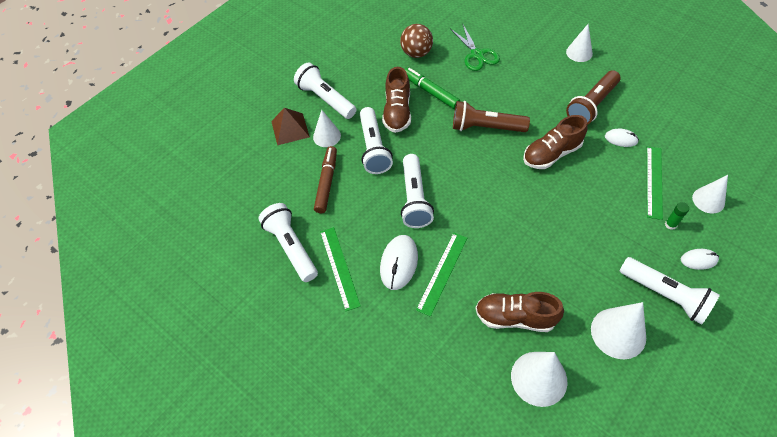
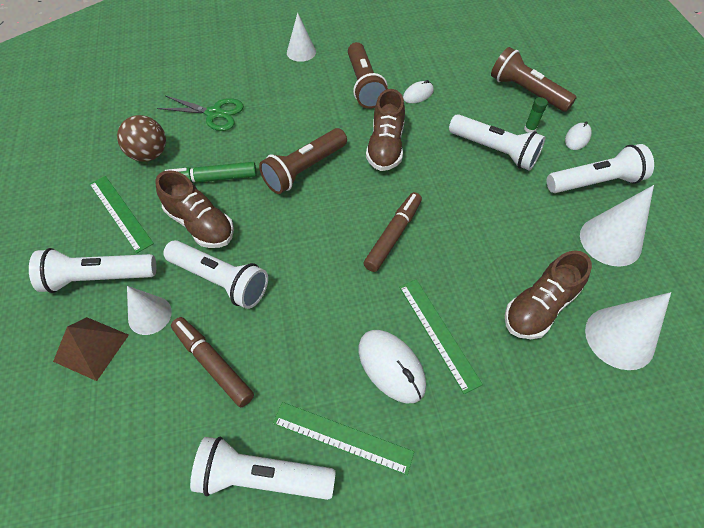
camera: 55 degrees left, 0 degrees up
(414, 198) = (325, 290): white flashlight -> white flashlight (494, 151)
(486, 205) = (393, 235): none -> brown marker
(654, 182) = (479, 107): green ruler -> green ruler (120, 213)
(708, 200) = (526, 92): white cone -> brown flashlight

